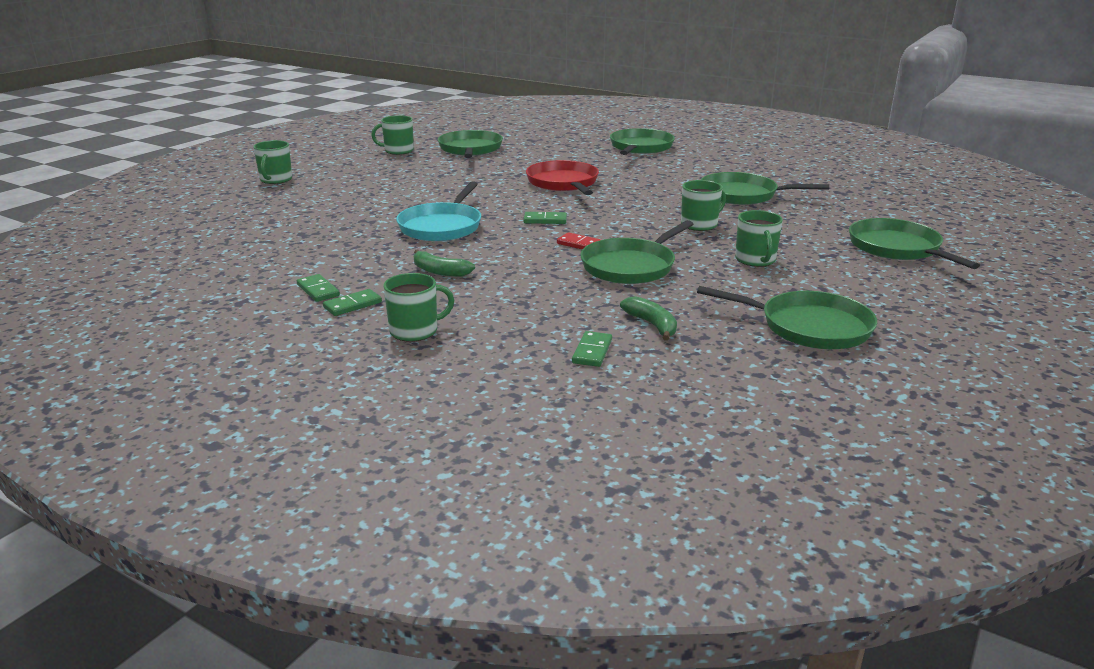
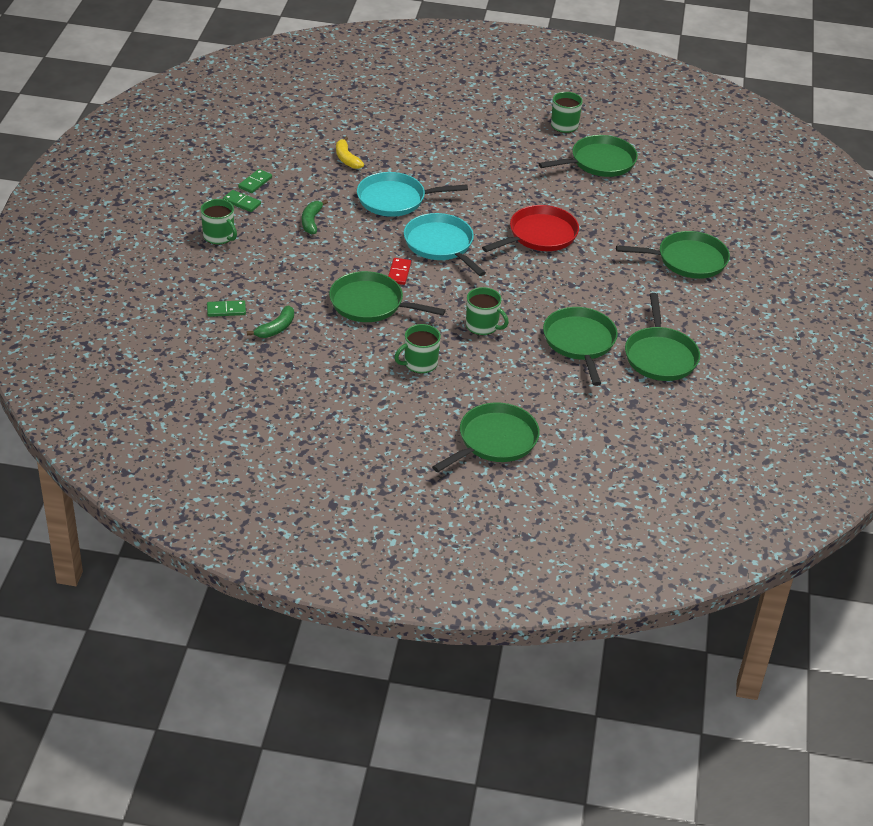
camera: 65 degrees right, 15 degrees up
(275, 180) = (444, 92): green mug -> none
(334, 236) = (346, 159): none -> yellow banana
(545, 220) = (440, 245): green domino -> turquoise pan
(809, 327) = (309, 398): green pan -> green pan (660, 356)

